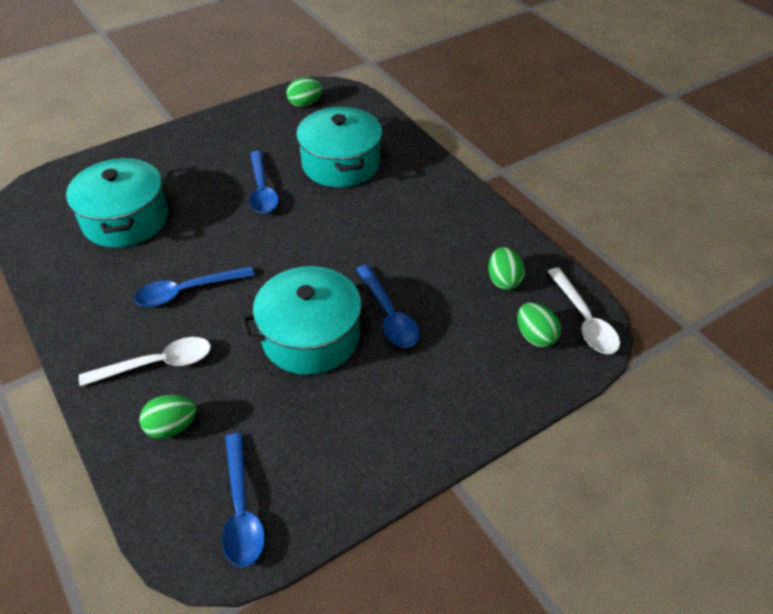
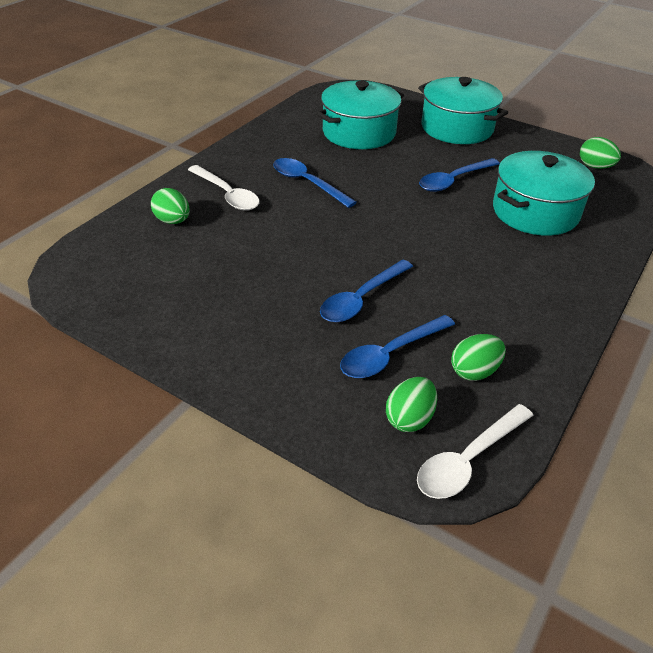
camera: 65 degrees right, 5 degrees down
(241, 510) = (111, 278): blue spoon -> blue spoon (390, 354)
(311, 337) = (302, 260): turquoise pot -> turquoise pot (457, 128)

